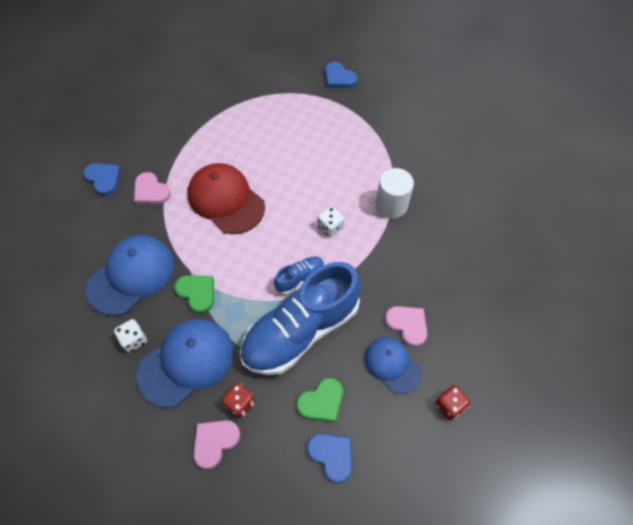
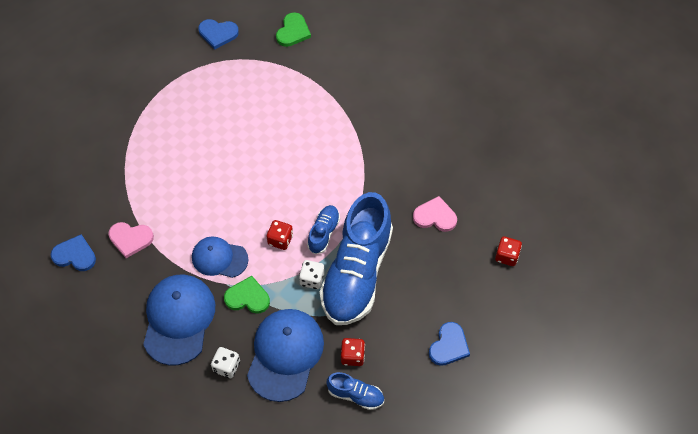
camera: 35 degrees left, 0 degrees up
(215, 442) = (356, 395): pink heart -> blue shoe
(226, 200) = (206, 206): red cap -> none
(260, 262) = (280, 240): none -> red dice
(321, 401) = (413, 314): green heart -> green heart (293, 31)
(330, 227) = (316, 176): white dice -> white dice (312, 279)
(332, 455) = (449, 346): blue heart -> blue heart turned 105 degrees clockwise
(391, 205) = (352, 127): white cylinder -> none
(392, 365) = (445, 254): blue cap -> blue cap (219, 258)

